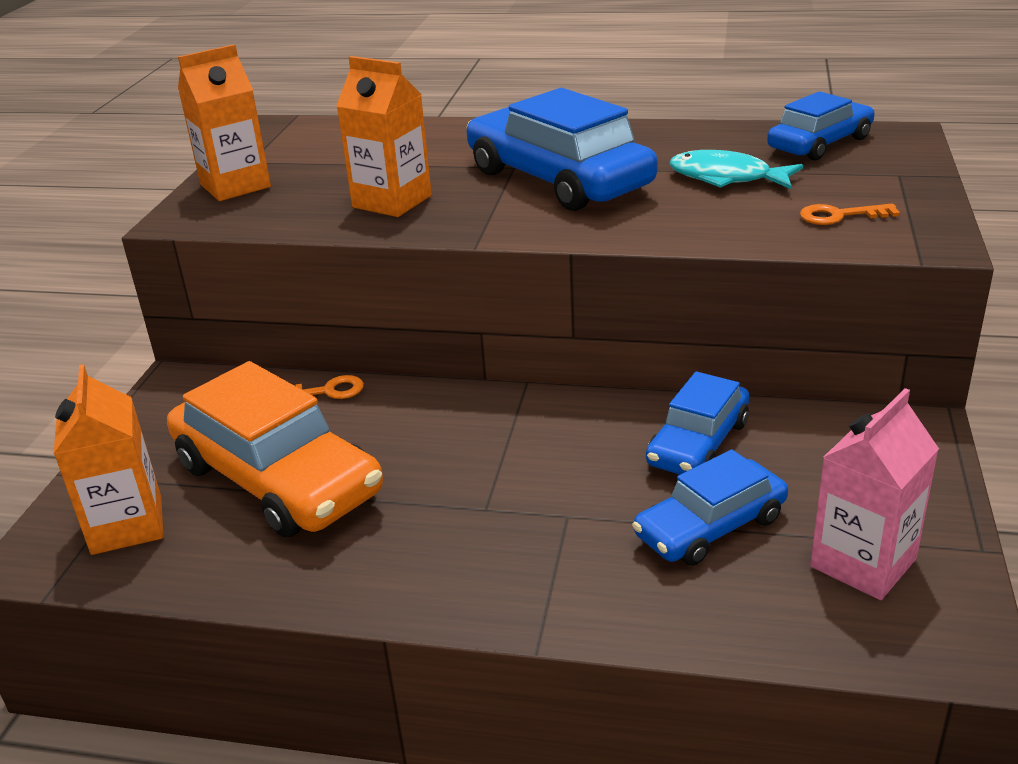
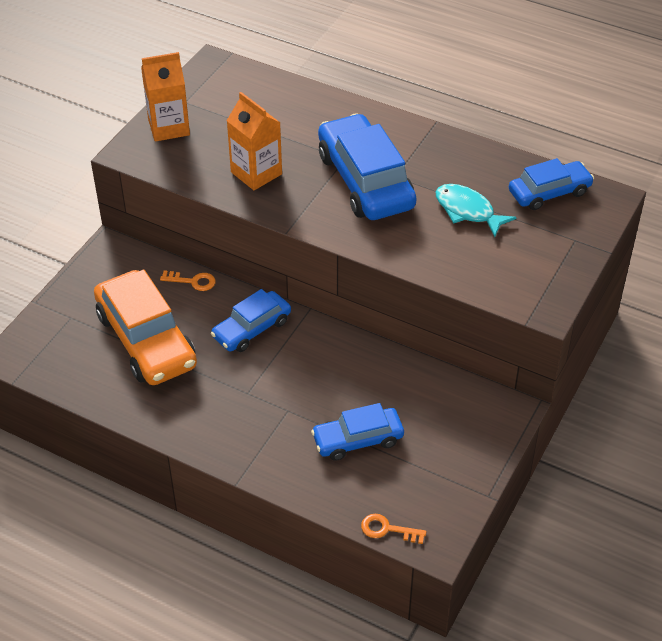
camera: 15 degrees right, 15 degrees up
(127, 525) = (61, 348): orange carton -> none
(698, 443) = (383, 383): blue car -> blue car (252, 329)
(839, 216) = (510, 269): orange key -> orange key (387, 529)
(863, 563) = (422, 484): pink carton -> none

